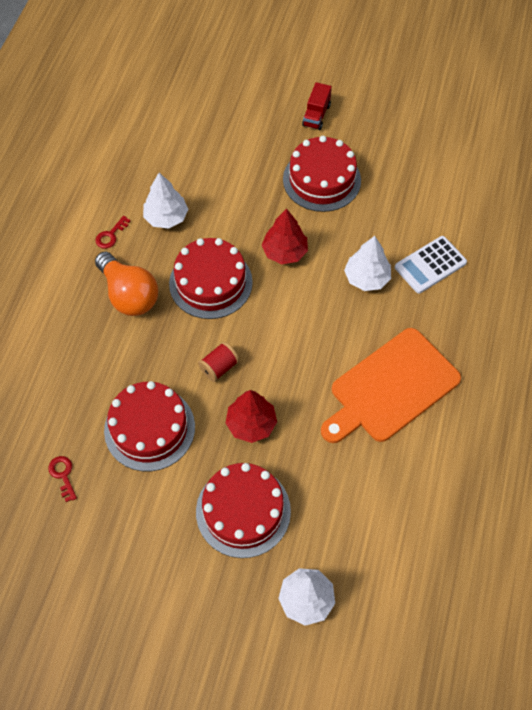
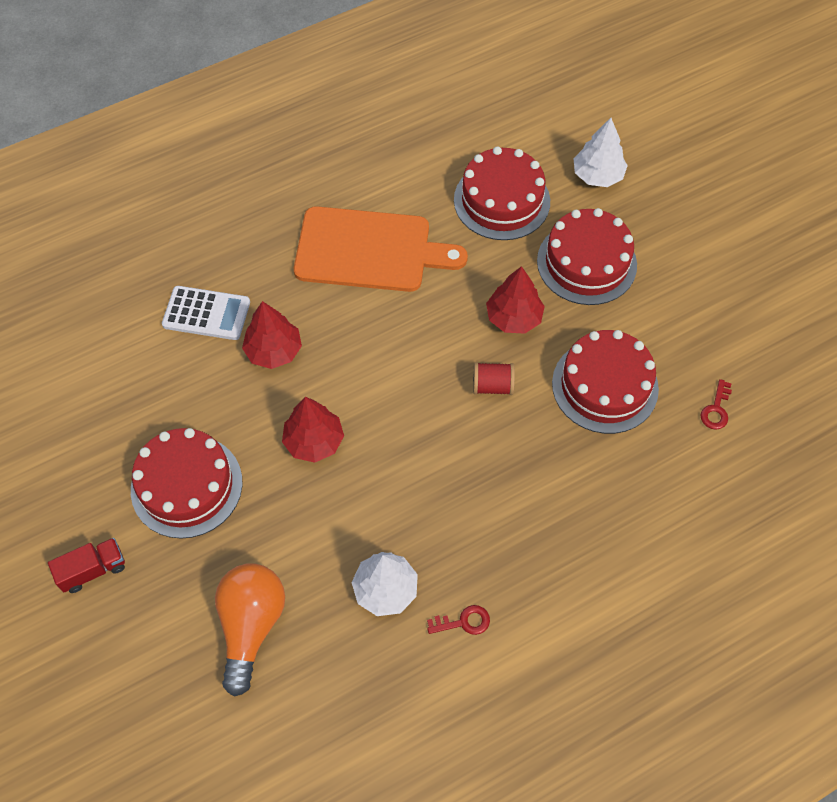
camera: 135 degrees left, 0 degrees up
(129, 294) = (507, 532): orange light bulb -> orange light bulb (251, 626)
(210, 282) = (416, 473): red cake -> red cake (502, 200)
(366, 278) = (274, 351): white tree -> red tree

